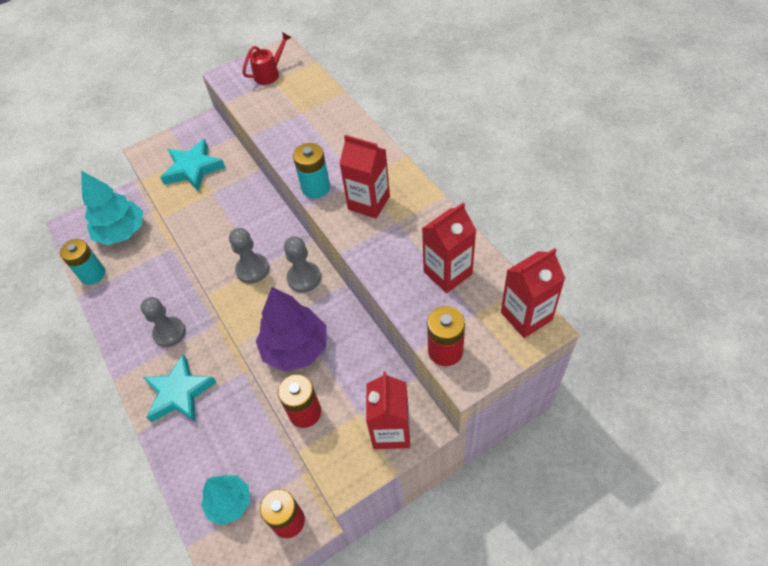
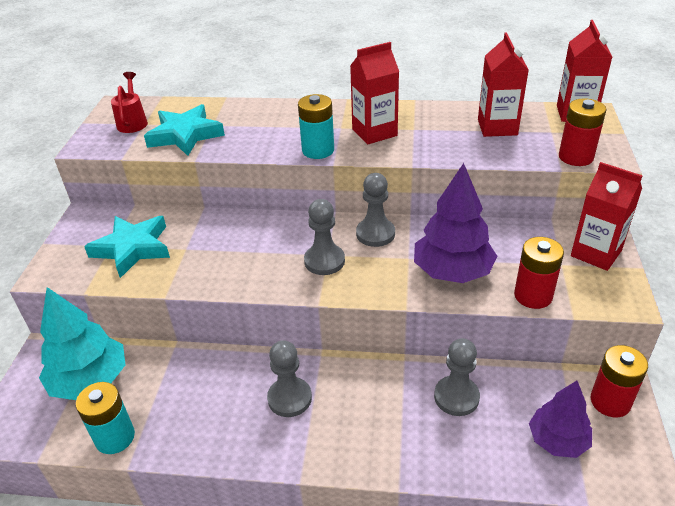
camera: 55 degrees left, 15 degrees down
(179, 393) = (380, 424): turquoise star -> turquoise star (185, 135)
(229, 421) = (456, 397): none -> grey pawn
(229, 502) = (557, 440): turquoise tree -> purple tree

